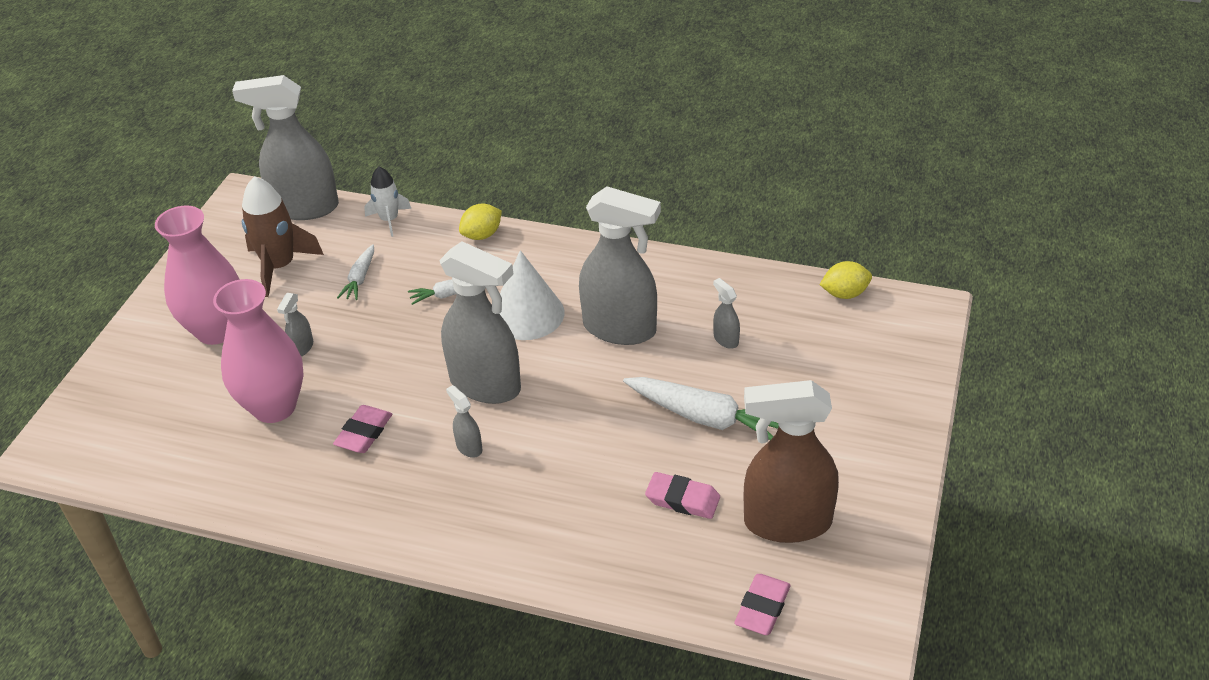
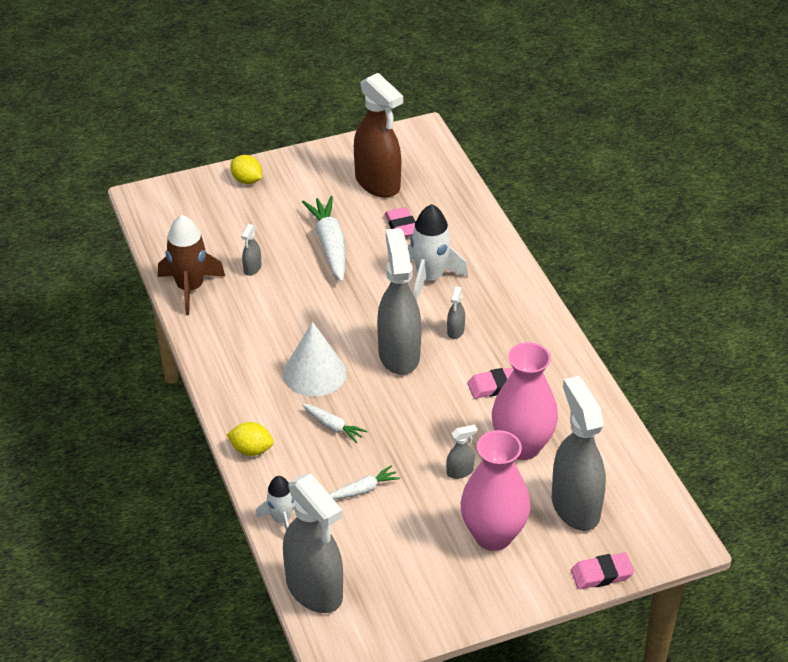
camera: 130 degrees left, 0 degrees up
(279, 266) = (396, 551): brown rocket -> brown rocket (190, 288)
(570, 474) = (430, 278): none -> white rocket
(620, 329) = (287, 320): grey spray bottle -> grey spray bottle (575, 506)
(762, 608) = (442, 169): pink eraser -> pink eraser (601, 574)
(844, 294) = (159, 236): yellow lemon -> yellow lemon (247, 180)

